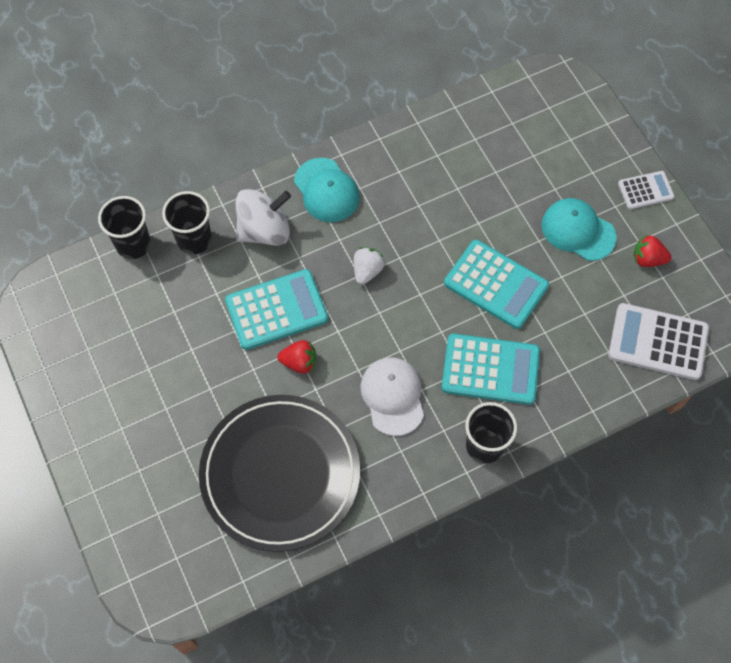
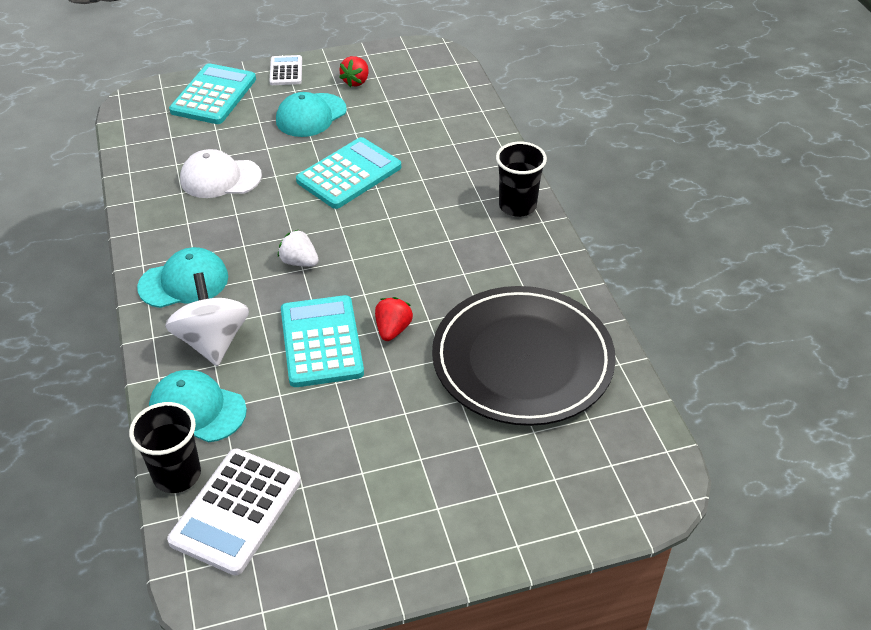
camera: 80 degrees left, 20 degrees down
(194, 240) = (197, 409): black cup -> turquoise cap
(393, 396) = (451, 261): white cap -> white cap (220, 178)
(490, 369) = (439, 191): turquoise calculator -> turquoise calculator (213, 95)
(658, 342) = (439, 90): white calculator -> white calculator (236, 511)

